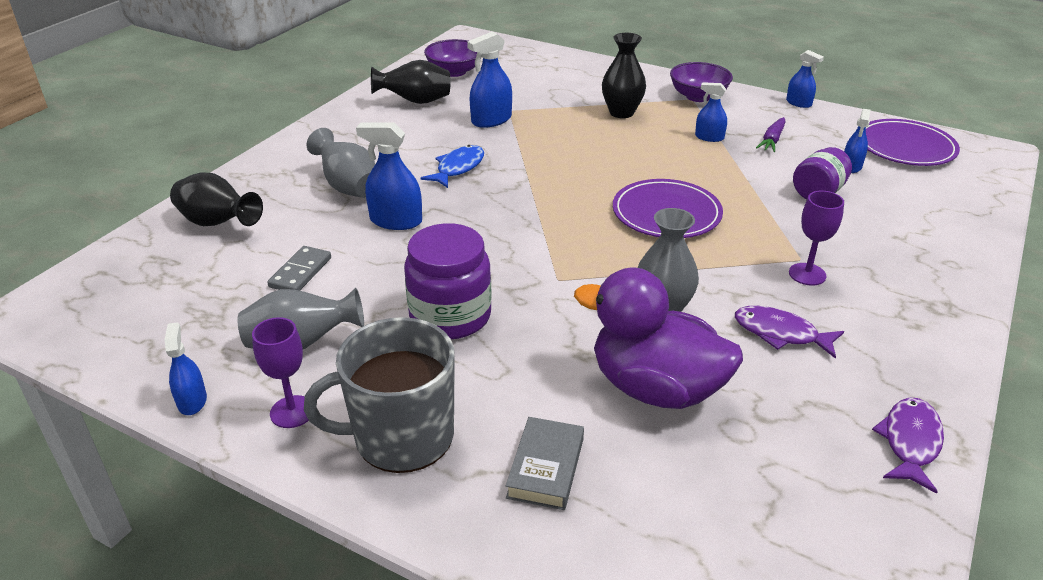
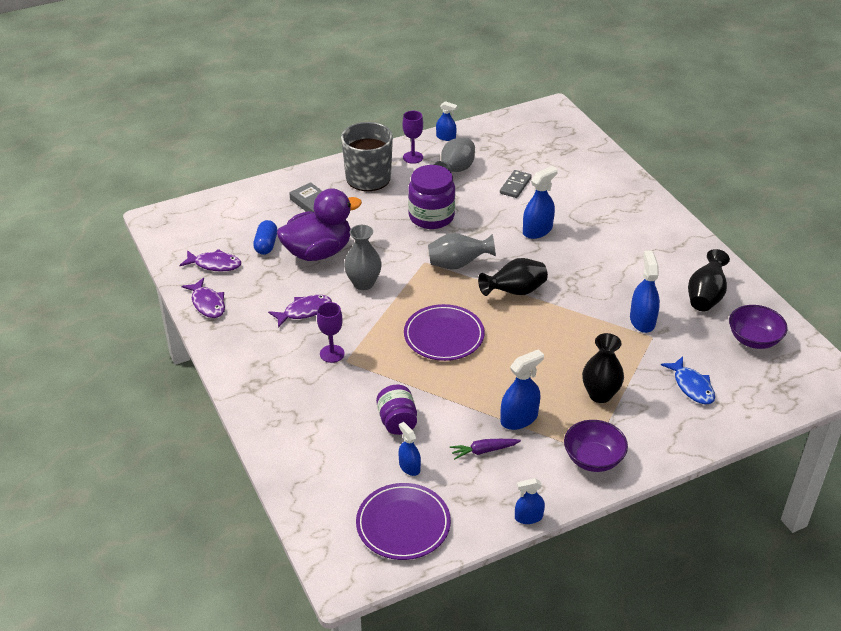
camera: 125 degrees right, 5 degrees up
(218, 224) = (591, 173): black vase -> black vase (515, 292)
(300, 272) = (515, 186): grey domino -> grey domino turned 60 degrees clockwise
(348, 187) = (594, 226): grey vase -> grey vase (458, 264)
(458, 168) = (581, 276): blue fish -> blue fish (692, 386)
(709, 137) = (519, 418): blue spray bottle -> blue spray bottle, size x1.60
(712, 461) = (266, 245): none -> blue capsule
(772, 140) = (483, 451): purple carrot -> purple carrot turned 75 degrees counterclockwise
(834, 497) = (215, 264): none -> purple fish

